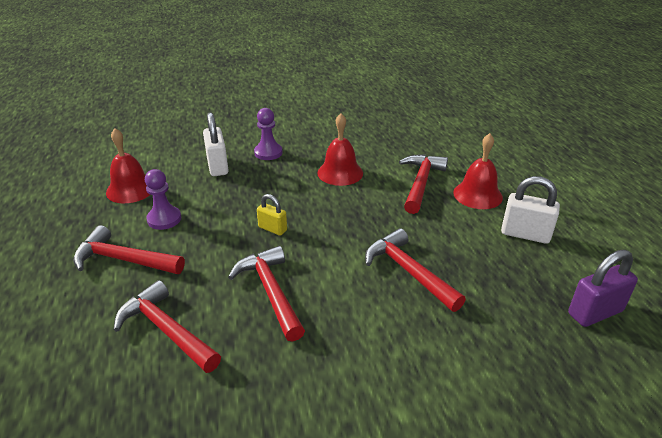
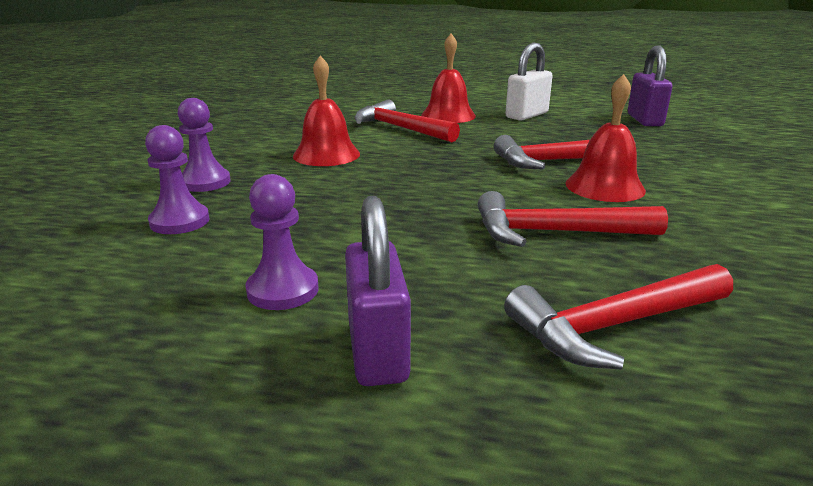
camera: 65 degrees left, 10 degrees down
(124, 260) = (377, 351): red hammer -> purple padlock
(130, 189) = (116, 316): red bell -> red bell (604, 186)
(217, 166) = (180, 221): white padlock -> purple pawn
(272, 229) = (410, 210): yellow padlock -> none

